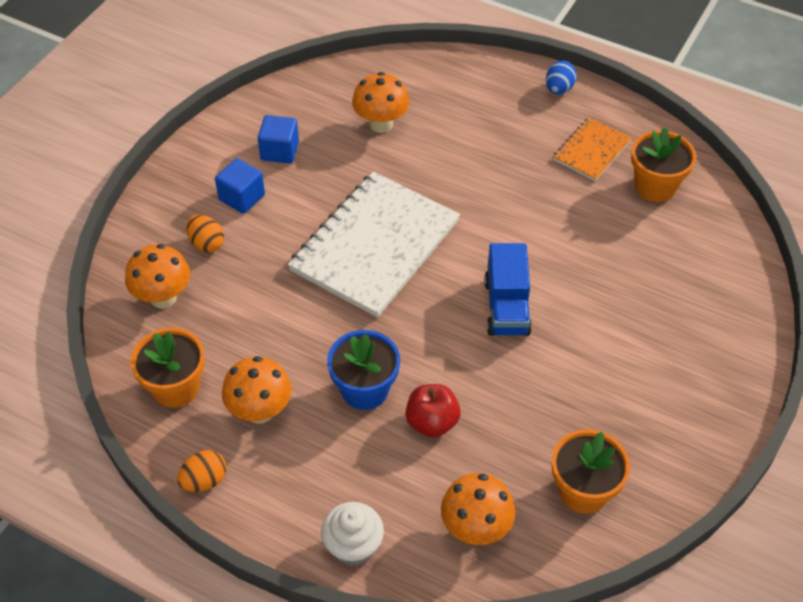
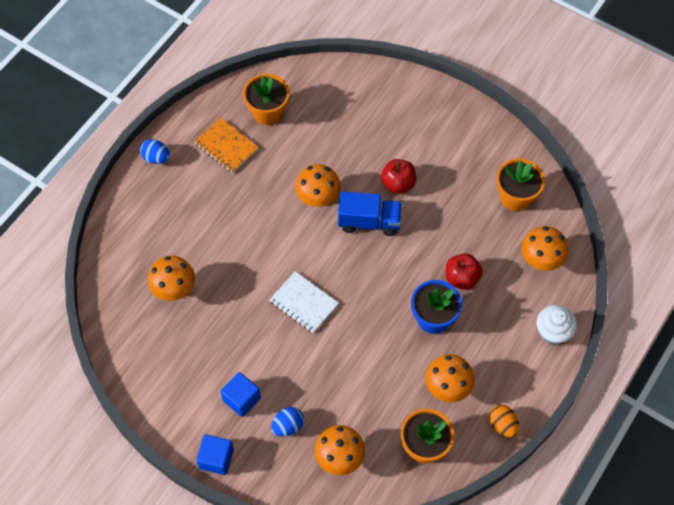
camera: 85 degrees left, 10 degrees up
(207, 243) = (288, 426): orange egg -> blue egg
(280, 151) = (193, 369): blue cube -> blue cube (216, 459)
(375, 246) = (304, 303): white notebook -> white notebook, size x0.50
(532, 249) = (318, 199): none -> orange mushroom
(575, 337) = (398, 184): none -> red apple

